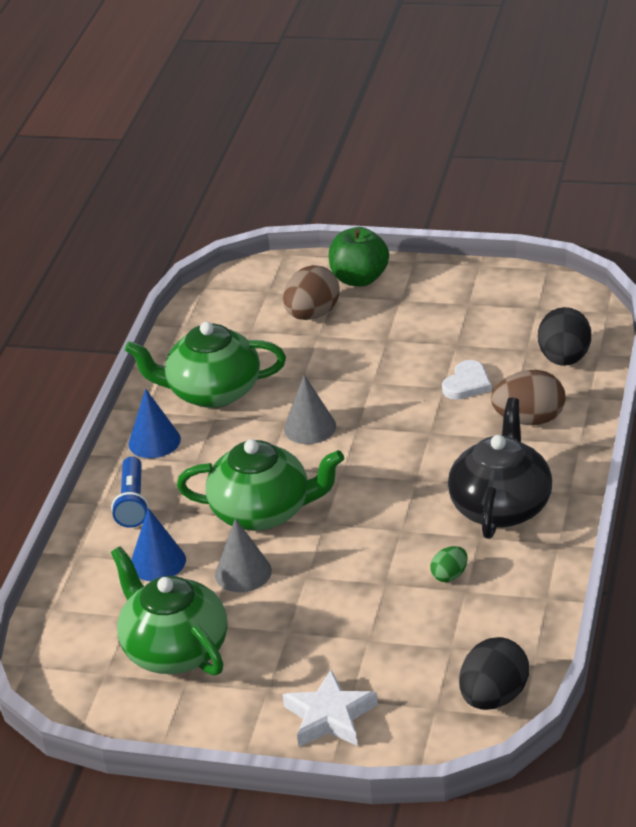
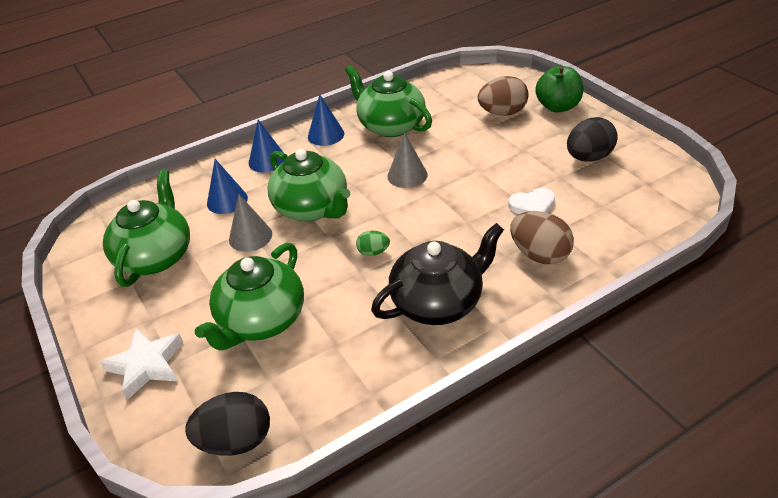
camera: 45 degrees right, 5 degrees up
(132, 503) = (267, 161): blue flashlight -> blue cone
(374, 619) = (261, 320): none -> green teapot
(450, 575) = (341, 326): green egg -> green egg (373, 252)
(564, 359) = (620, 228): black egg -> black egg (588, 158)

